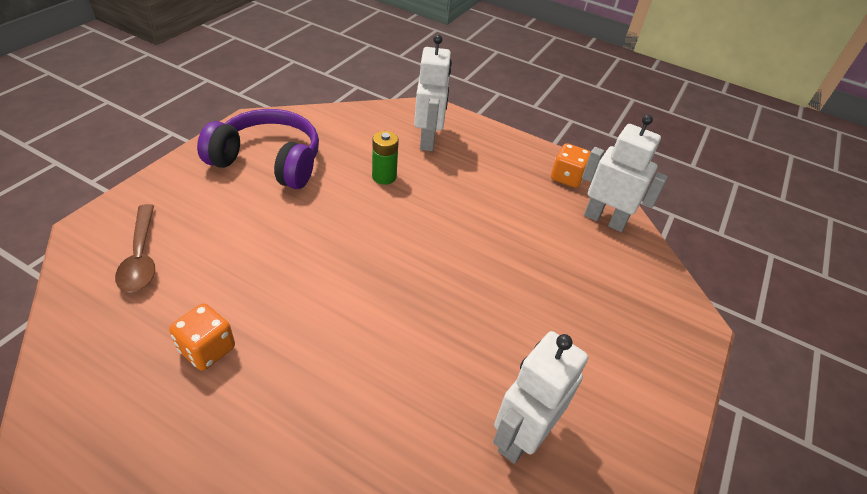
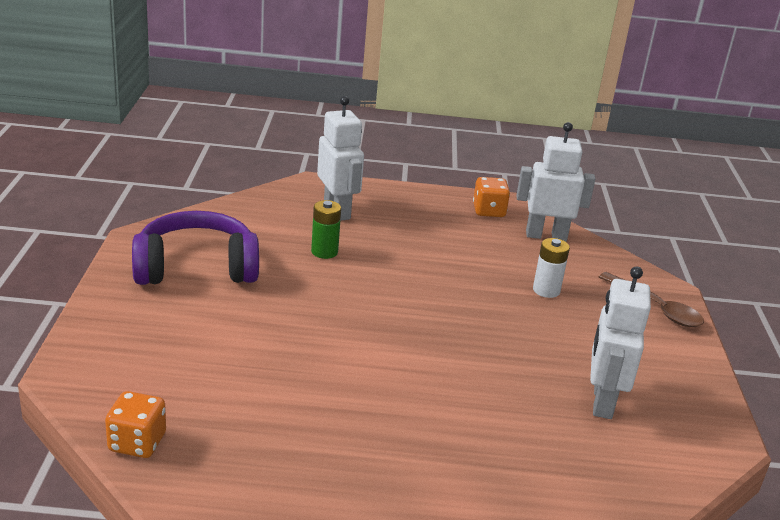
camera: 25 degrees left, 15 degrees down
(141, 257) = (151, 380): brown spoon -> brown spoon (656, 308)
(207, 349) = (294, 428): orange dice -> orange dice (137, 443)
(559, 280) = (546, 290): none -> white battery

